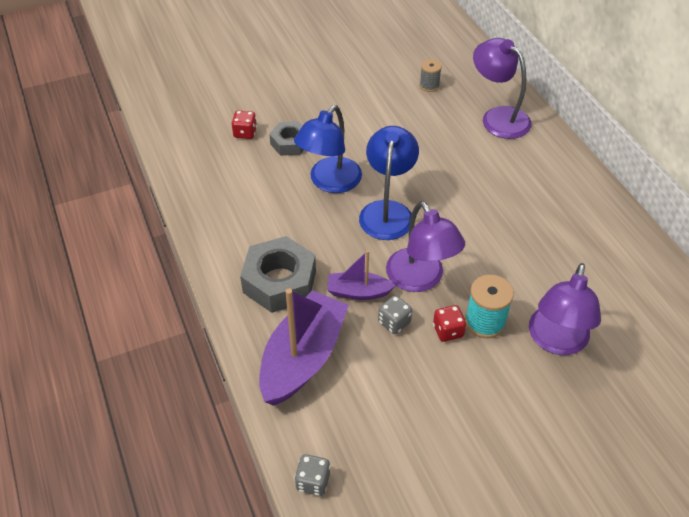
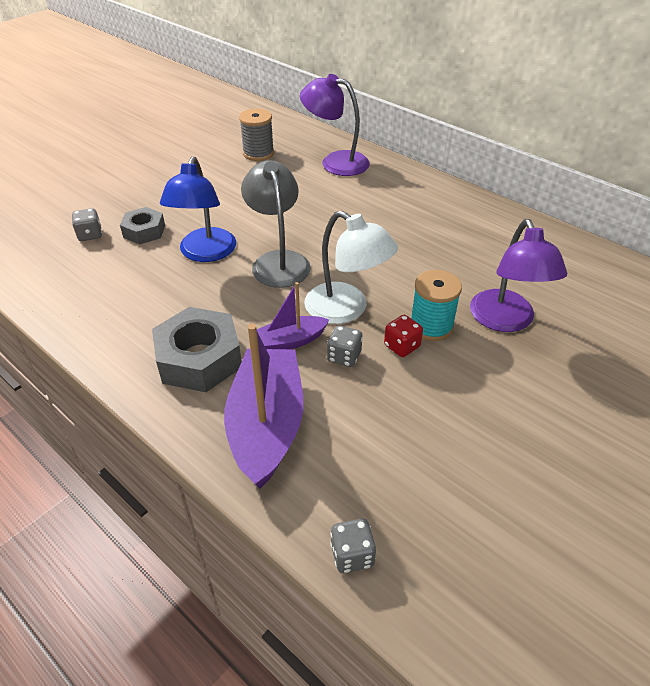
camera: 25 degrees left, 5 degrees down
(245, 133) = (90, 235): red dice -> grey dice
(387, 211) = (278, 261): blue lamp -> grey lamp
(420, 279) = (346, 309): purple lamp -> white lamp
(429, 86) = (258, 153): grey spool -> grey spool, size x1.57

